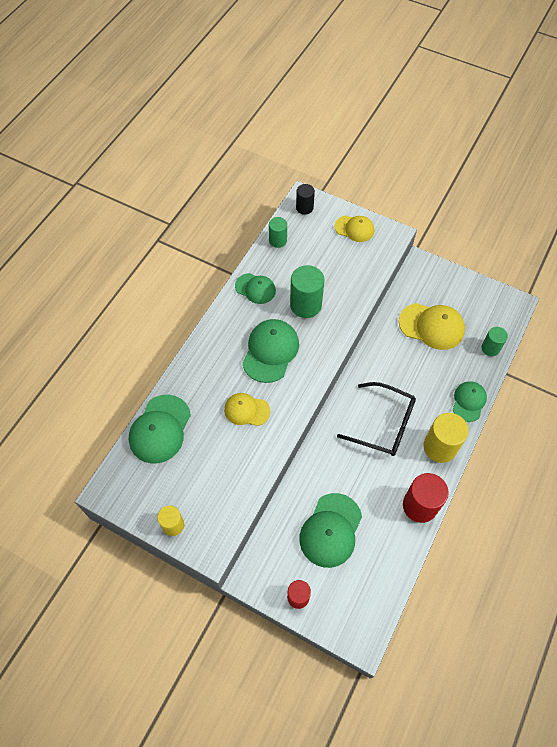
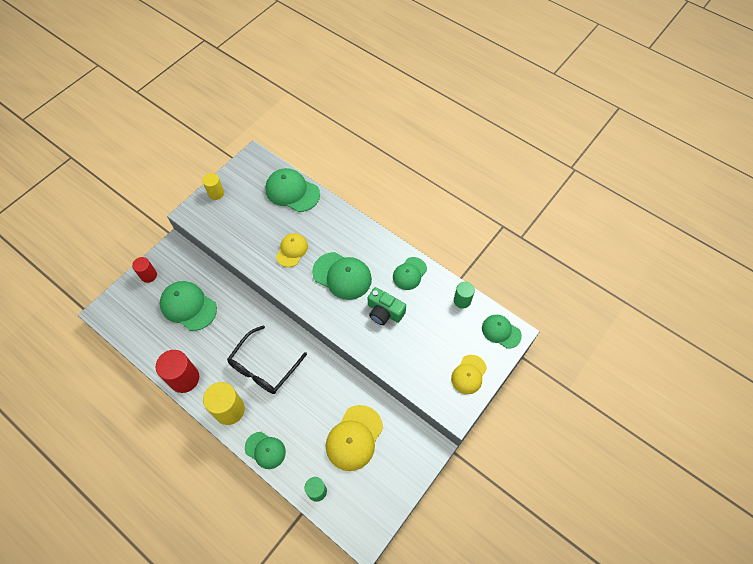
camera: 100 degrees right, 0 degrees up
(304, 208) = (501, 331): black cylinder -> green cap
(305, 305) = (384, 312): green cylinder -> green camera

